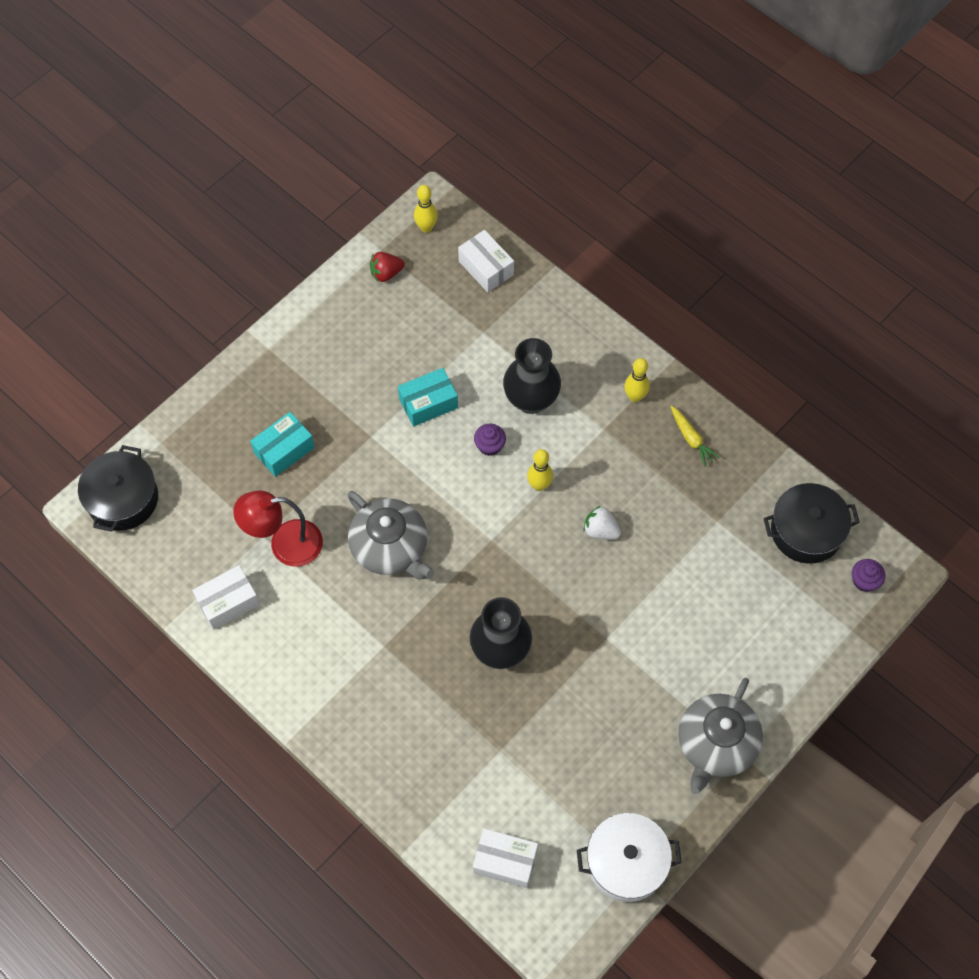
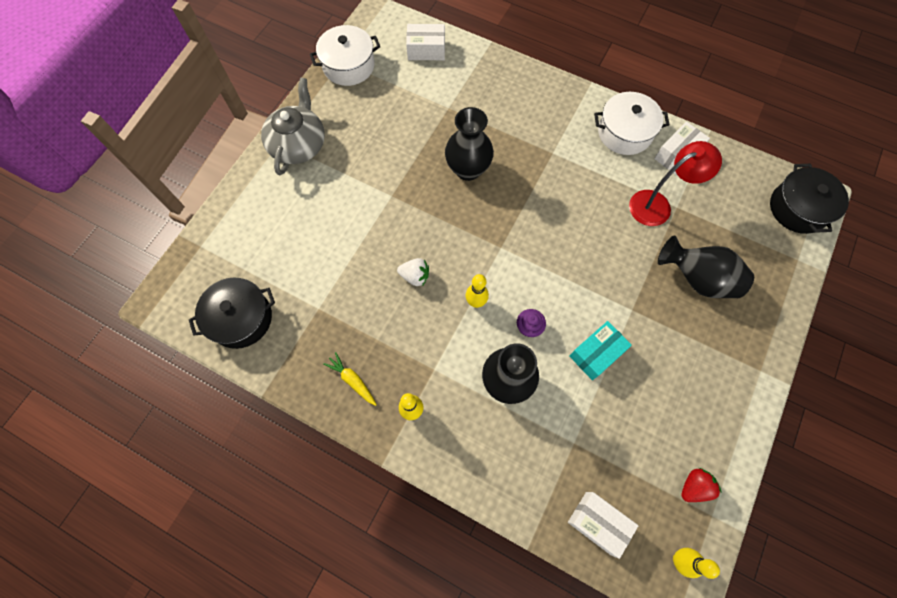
camera: 165 degrees right, 5 degrees up
(279, 651) = (624, 132): none -> white pot
(284, 450) = (697, 279): turquoise box -> black vase
(390, 547) = (577, 222): grey teapot -> none
(864, 581) = (190, 288): purple cupcake -> none

